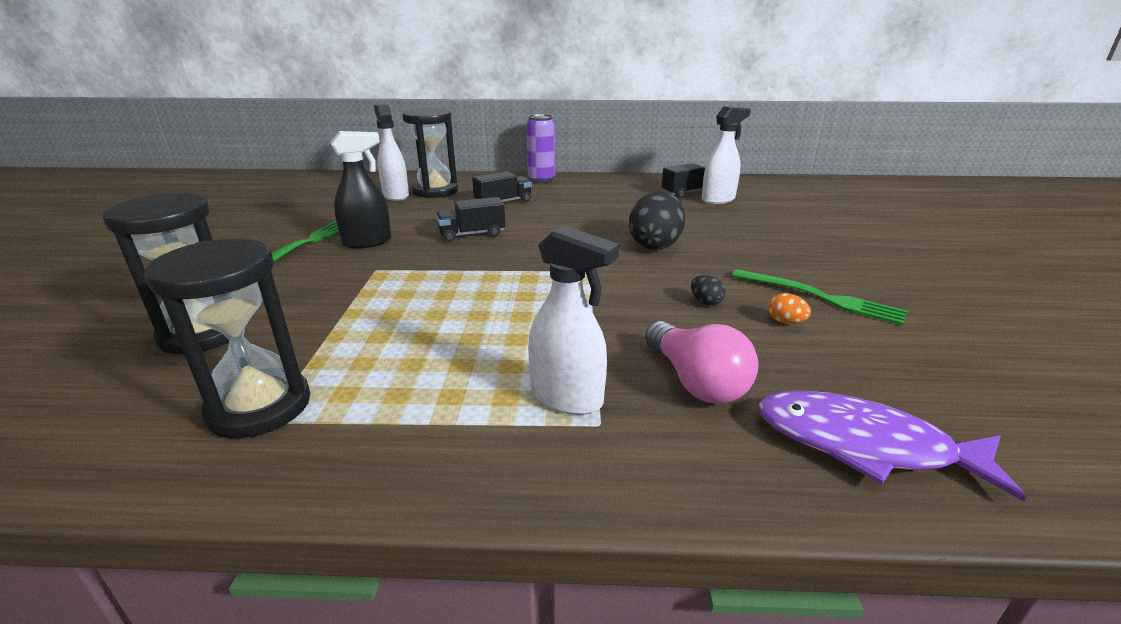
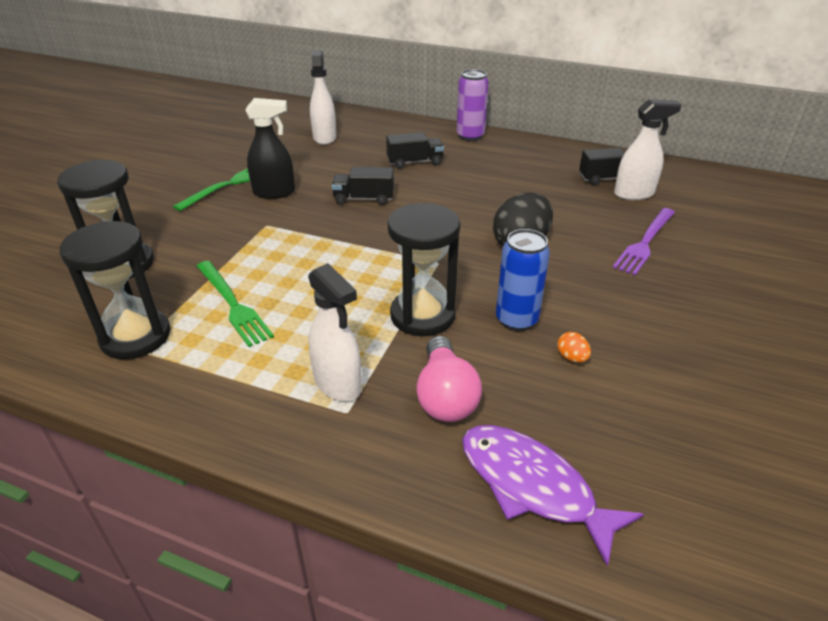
camera: 20 degrees right, 10 degrees up
(435, 191) = (362, 137): black hourglass -> black hourglass (422, 315)
(706, 302) = (516, 320): black egg -> blue can
(760, 228) = (645, 242): none -> purple fork
(820, 297) = (630, 339): green fork -> green fork (232, 304)

